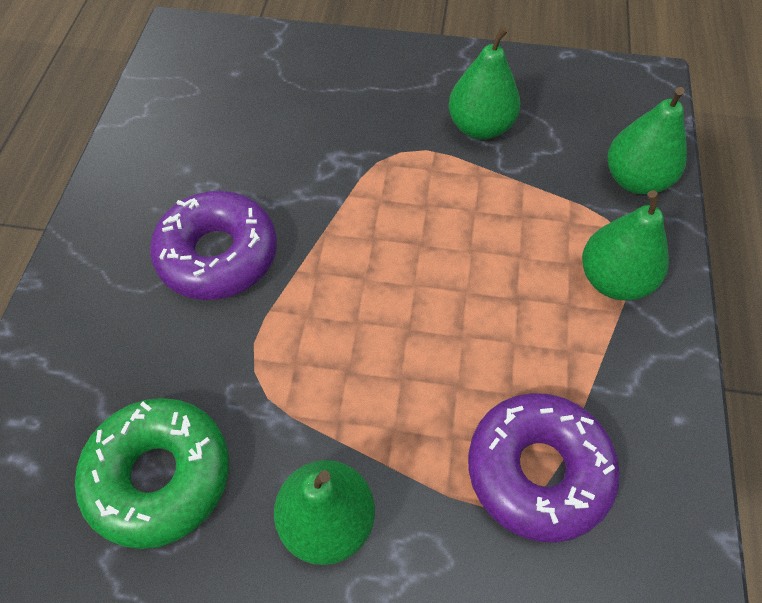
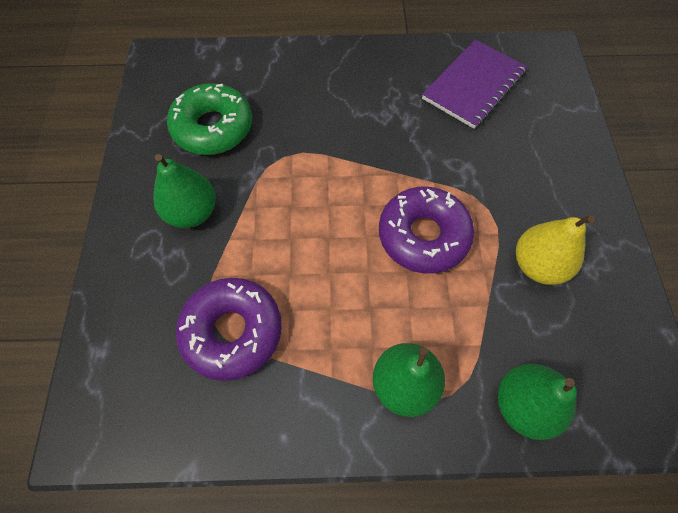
camera: 80 degrees right, 5 degrees up
(206, 121) = (473, 85): none -> purple notebook
(218, 255) = (362, 119): purple donut -> purple donut (423, 236)
(480, 127) = (537, 265): green pear -> yellow pear

